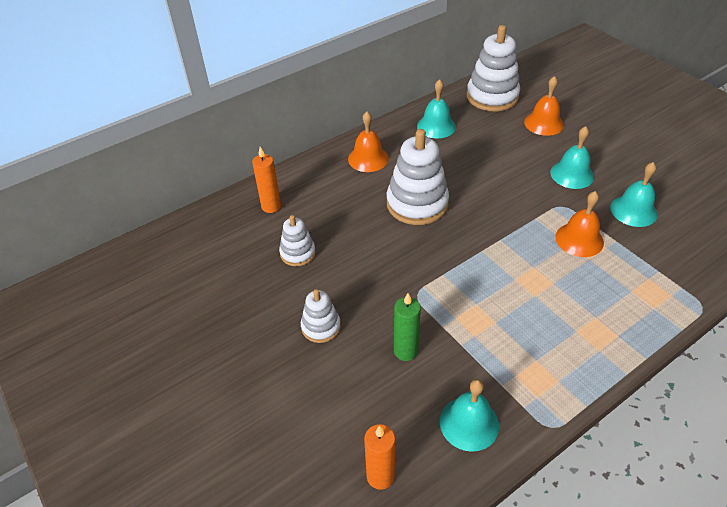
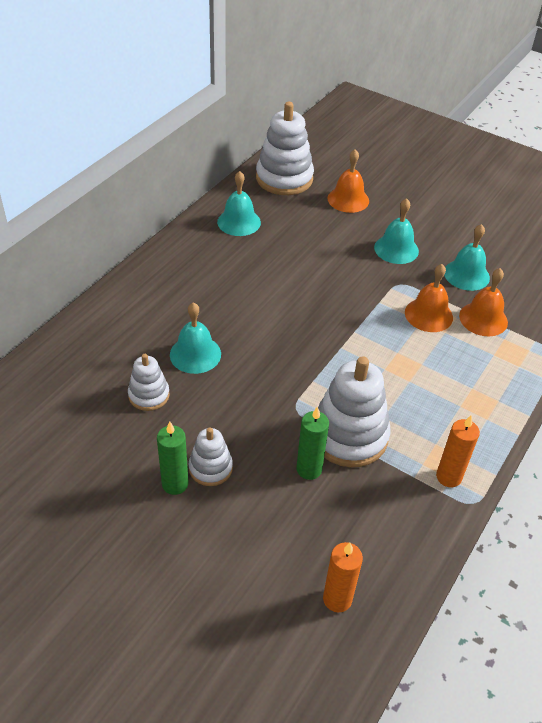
camera: 25 degrees left, 0 degrees up
(271, 206) = (93, 349): orange candle -> orange candle (448, 477)
(285, 332) = (175, 484): none -> green candle
(368, 158) = (180, 272): orange bell -> orange bell (483, 319)
(417, 204) = (255, 312): white stacking toy -> white stacking toy (349, 436)
(469, 423) = (399, 522): turquoise bell -> turquoise bell (195, 354)

